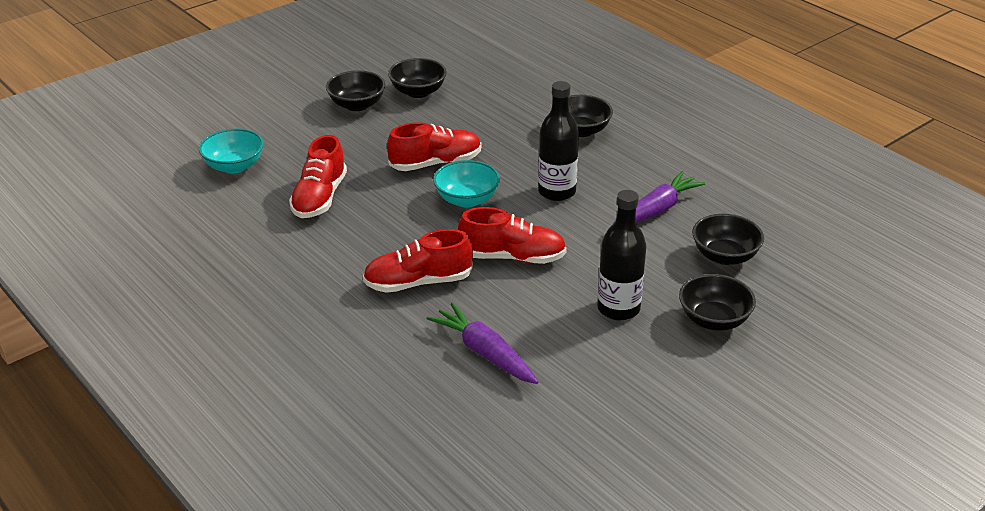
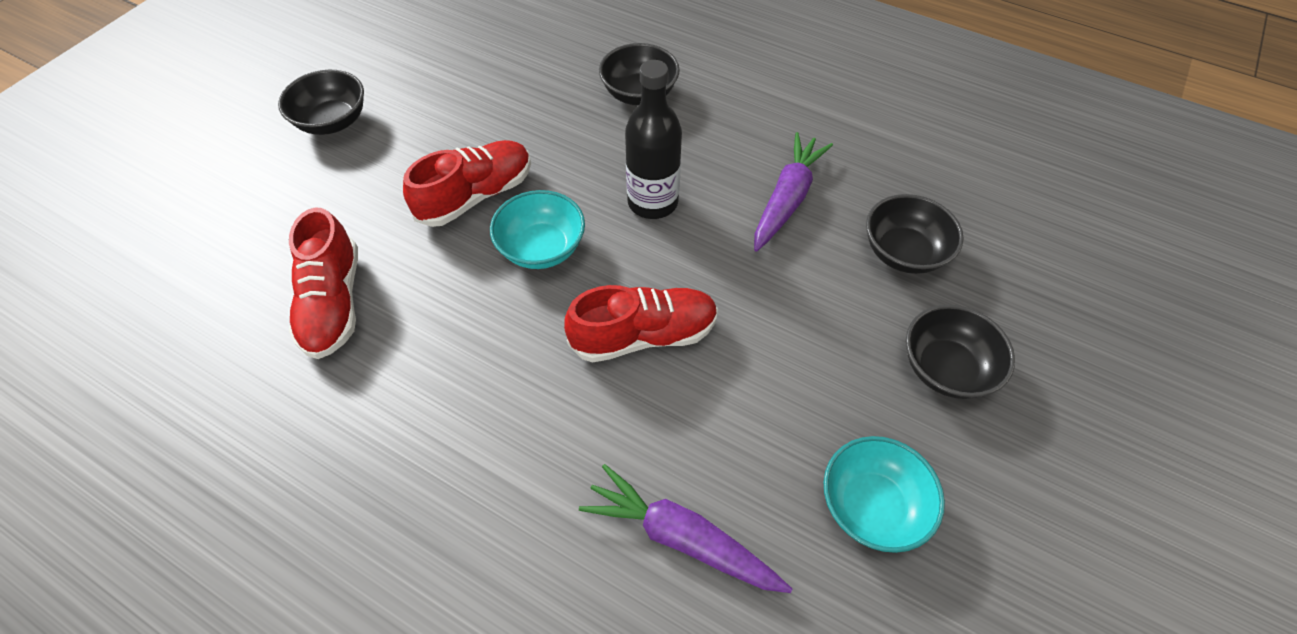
camera: 20 degrees left, 20 degrees up
(234, 166) = (186, 277): turquoise bowl -> turquoise bowl (871, 506)
(418, 92) = (408, 81): black bowl -> none
(418, 282) = (533, 426): red shoe -> none
(618, 308) = (821, 387): black bottle -> none

